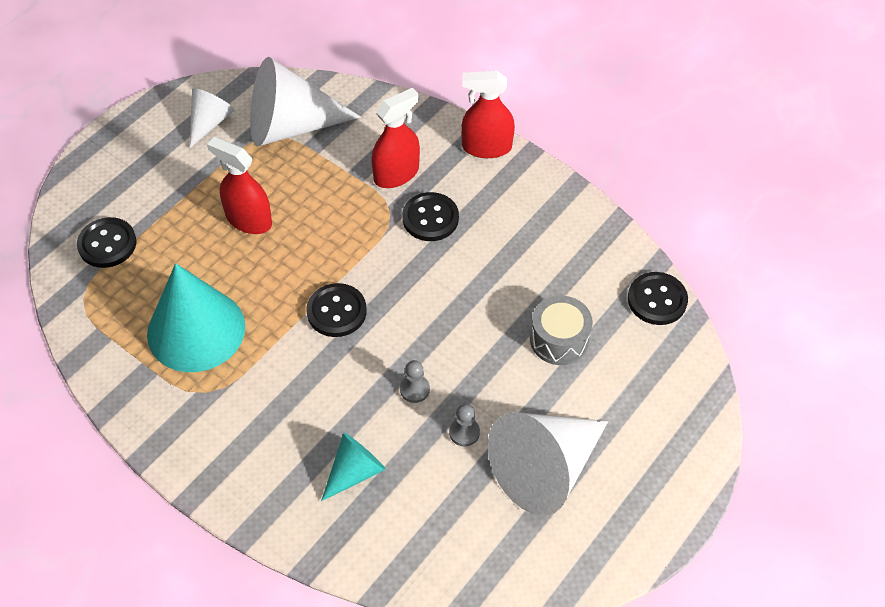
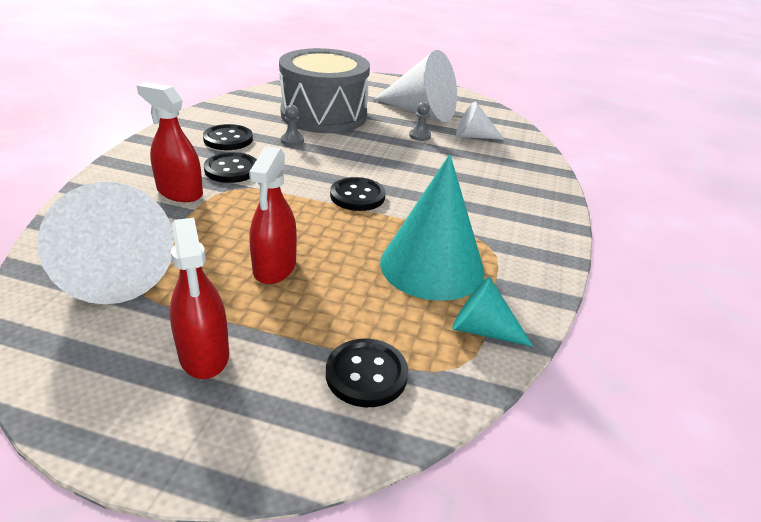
camera: 115 degrees left, 20 degrees down
(209, 122) = (110, 344): white cone -> white cone (473, 136)
(354, 471) = (485, 167): turquoise cone -> turquoise cone (482, 330)
(414, 389) = (402, 155): grey pawn -> grey pawn (292, 141)
(486, 147) = (134, 155): red spray bottle -> red spray bottle (204, 354)
(559, 339) = (324, 115): grey drum -> grey drum, size x2.05
(657, 300) = (272, 91): black button -> black button (228, 139)

